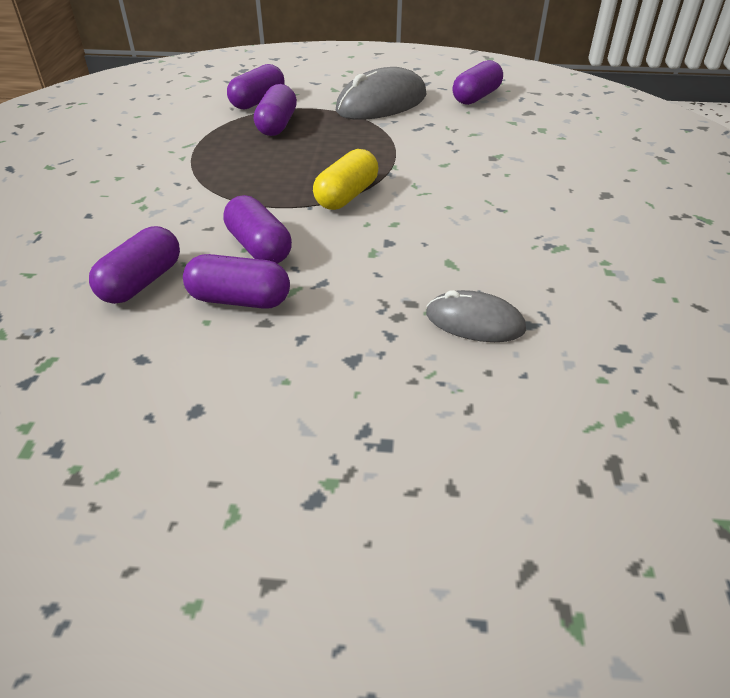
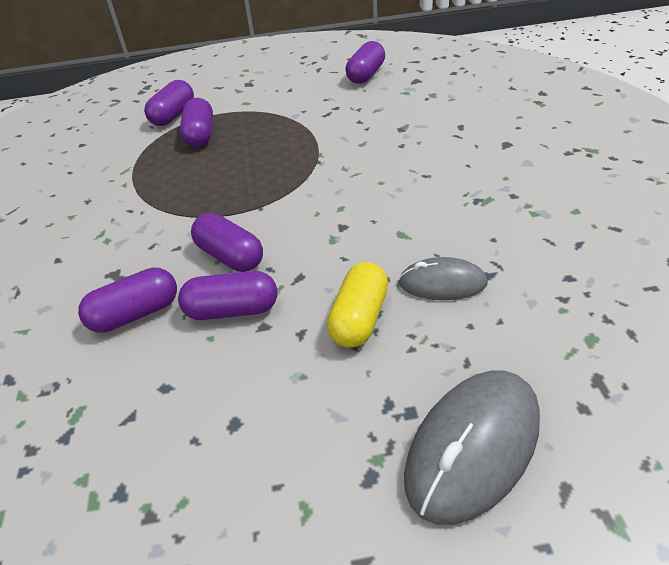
camera: 10 degrees left, 0 degrees up
(141, 282) = (135, 314): purple capsule -> purple capsule turned 45 degrees clockwise
(346, 196) = (289, 191): yellow capsule -> yellow capsule (359, 318)
(381, 103) = (286, 96): grey mouse -> grey mouse (473, 447)

